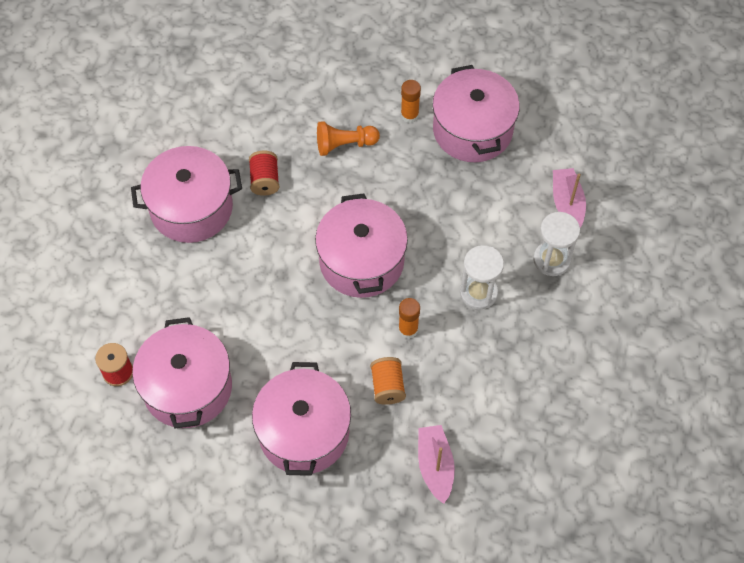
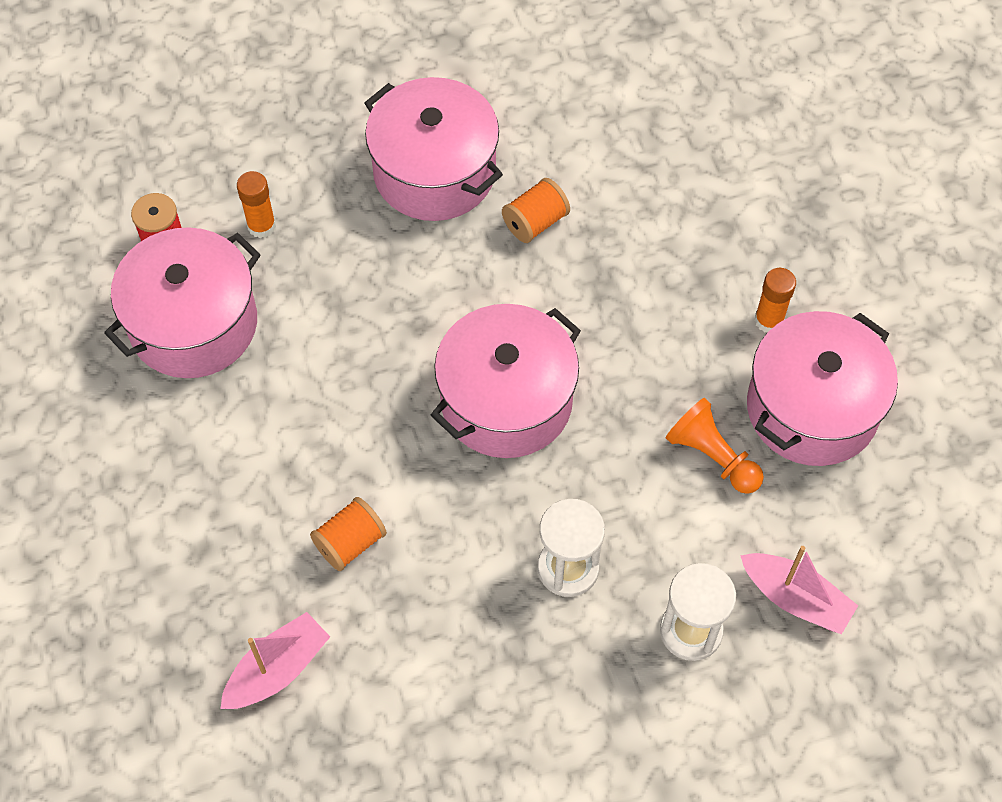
camera: 55 degrees right, 0 degrees up
(265, 180) = (535, 222): red spool -> orange spool
(304, 432) = (220, 486): pink pot -> none
(344, 144) = (660, 275): orange pawn -> orange pawn (712, 456)
(408, 329) = (449, 516): orange glue stick -> orange glue stick (261, 226)
(567, 204) = (795, 598): pink boat -> pink boat turned 75 degrees clockwise

